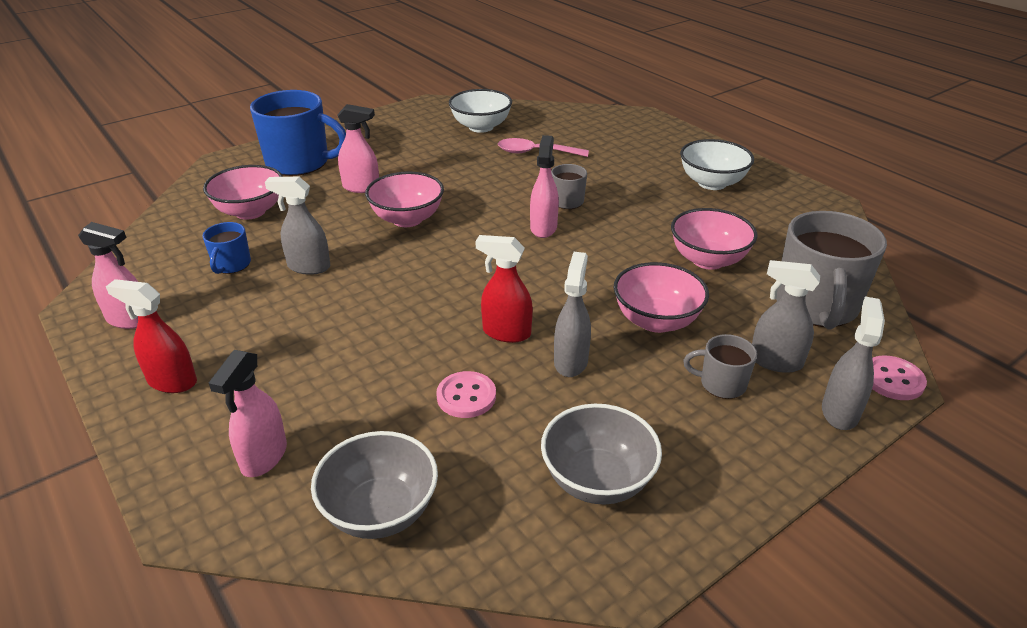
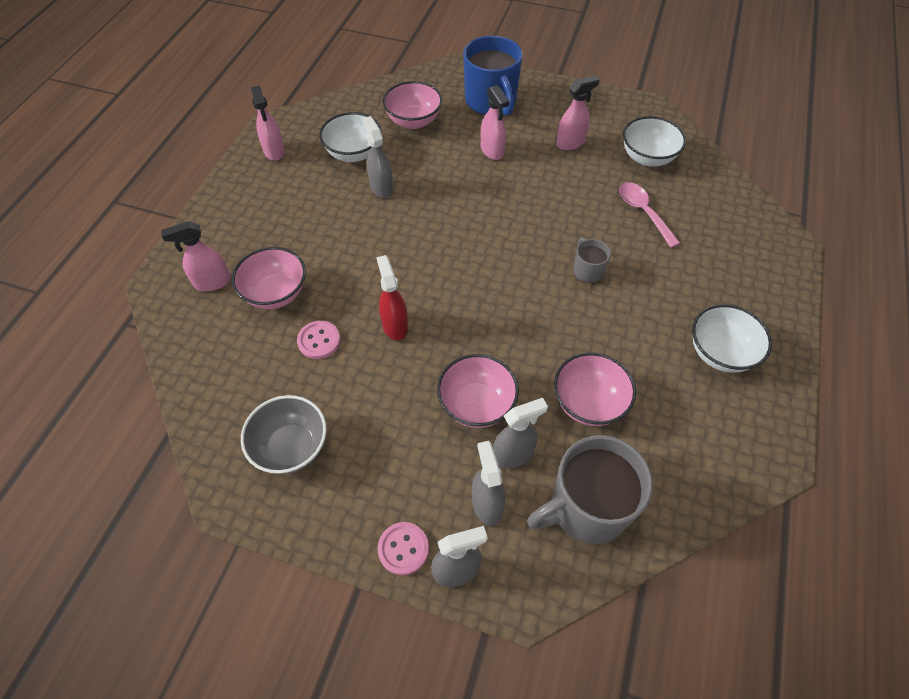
camera: 55 degrees right, 20 degrees up
(172, 381) = (240, 205): red spray bottle -> none
(231, 265) = (354, 153): blue mug -> white bowl
(380, 511) = (205, 356): grey bowl -> none
(407, 219) = (476, 198): pink bowl -> pink bowl (276, 293)
(543, 228) = (537, 277): pink spray bottle -> pink spray bottle (570, 143)
(571, 361) = (392, 376): grey spray bottle -> grey spray bottle (513, 454)
(721, 384) = (433, 478): grey mug -> none
(893, 380) = (526, 598): pink button -> pink button (403, 549)

